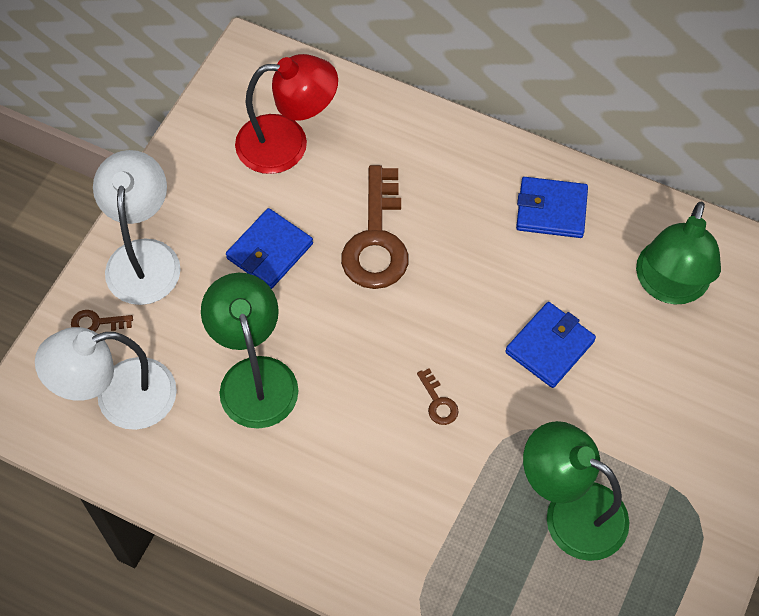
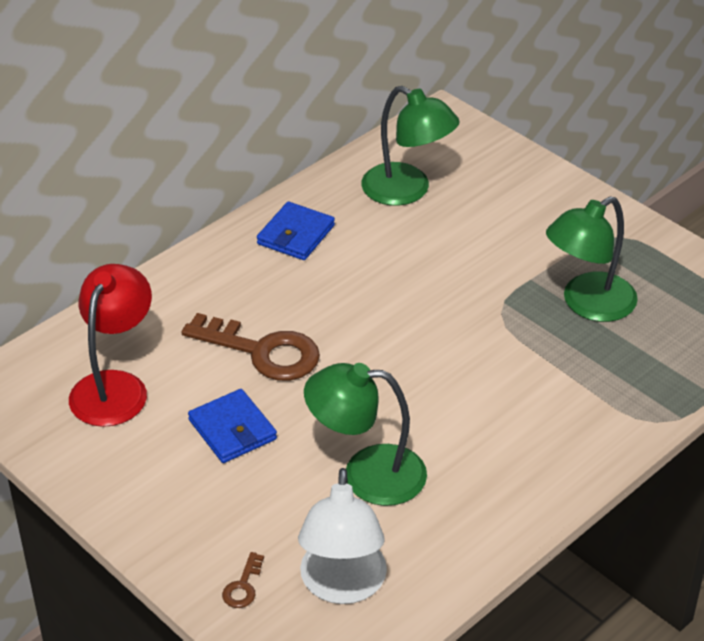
camera: 70 degrees left, 20 degrees down
(144, 257) = (183, 529): white lamp -> none
(438, 402) = (452, 356): brown key -> none
(549, 347) = (430, 273): blue wallet -> none

